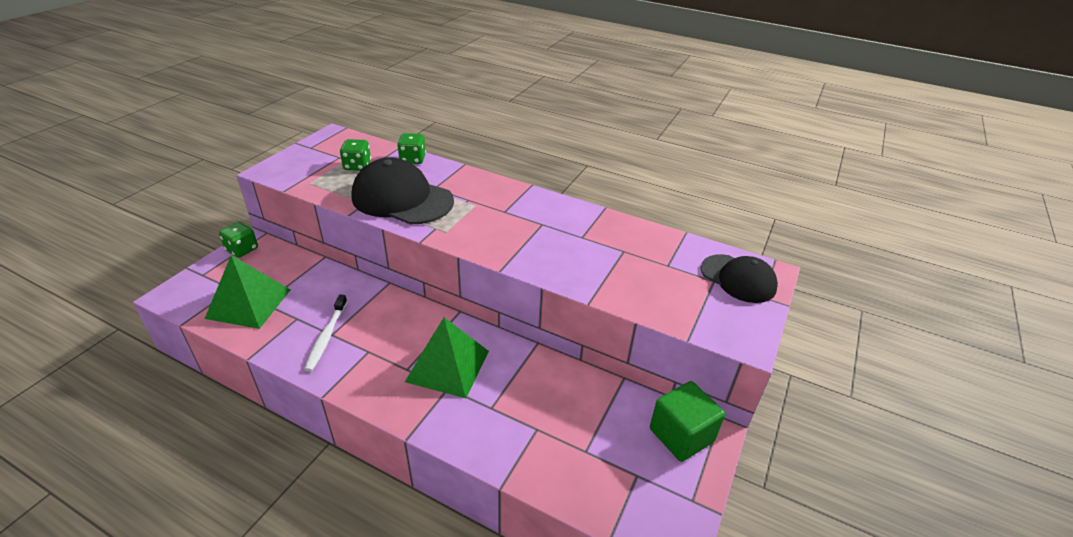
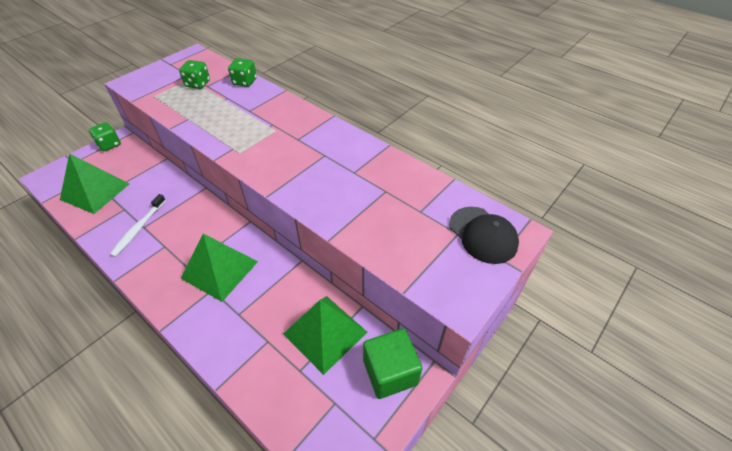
camera: 15 degrees right, 10 degrees up
(402, 199) = (218, 118): black cap -> none
(596, 409) = (325, 332): none -> green pyramid

